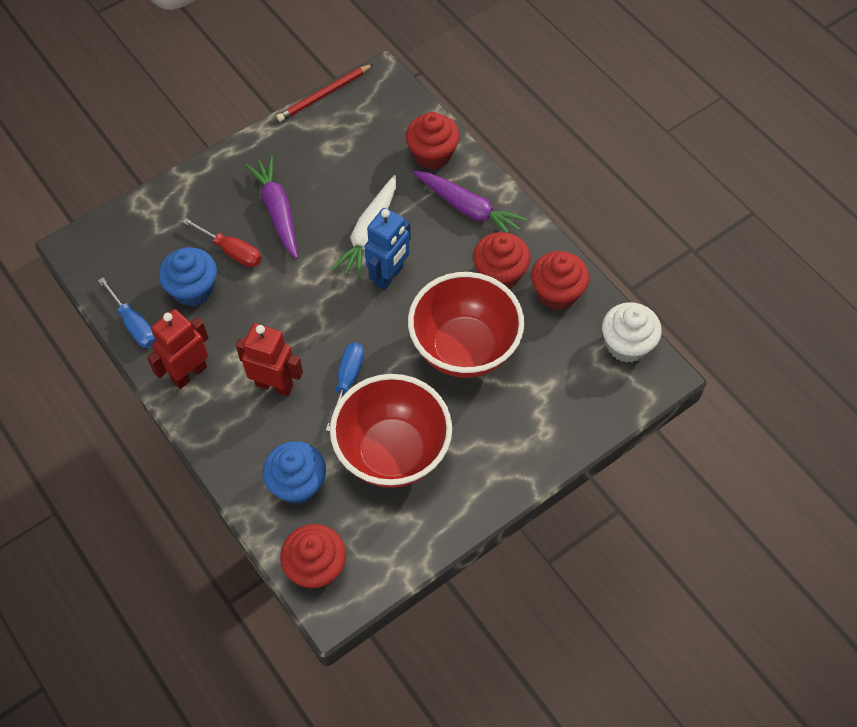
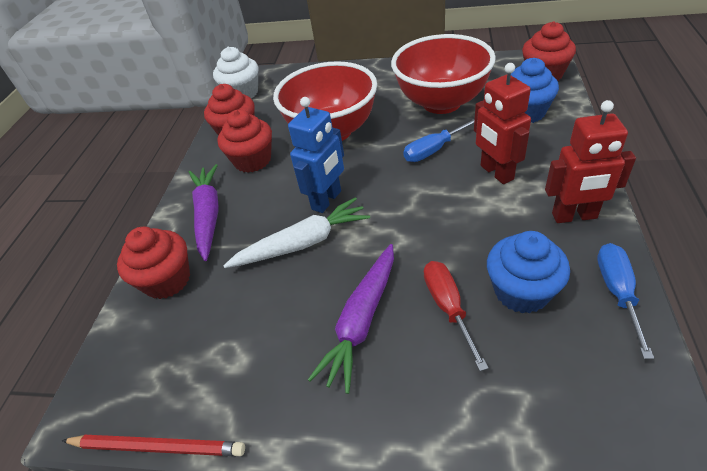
camera: 130 degrees left, 15 degrees down
(389, 276) = (327, 200): blue robot -> blue robot turned 135 degrees clockwise

